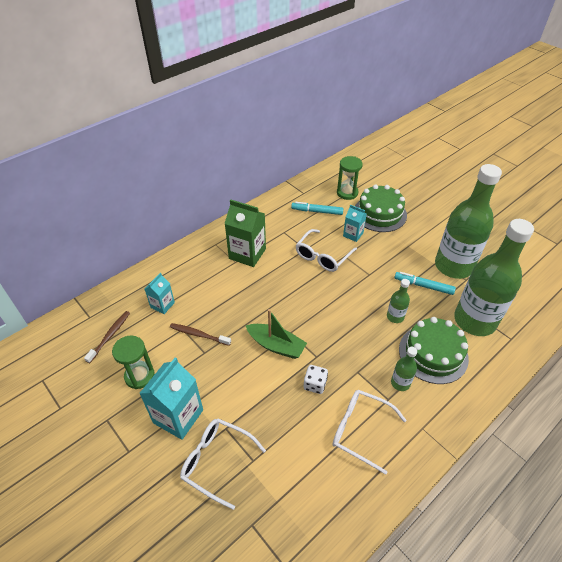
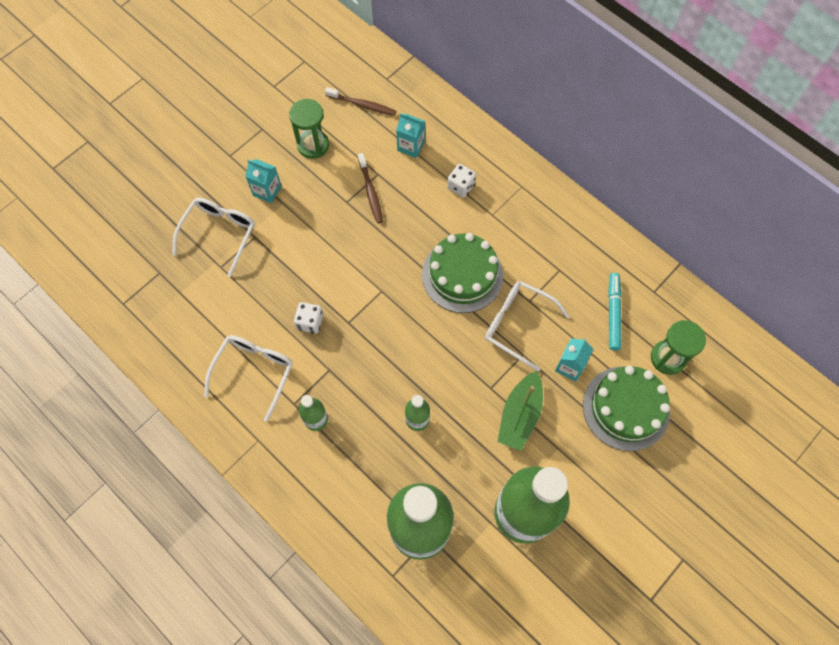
camera: 85 degrees right, 20 degrees up
(178, 416) = (267, 191): turquoise carton -> turquoise carton, size x0.57
(198, 334) = (370, 192): brown toothbrush -> brown toothbrush turned 150 degrees clockwise
(207, 277) = (461, 186): none -> white dice
(247, 254) = (509, 227): green carton -> none
(276, 345) = (361, 276): green boat -> green boat (520, 415)
(423, 286) = (477, 463): turquoise marker -> none
(433, 353) = (361, 464): green cake -> green cake (462, 275)

